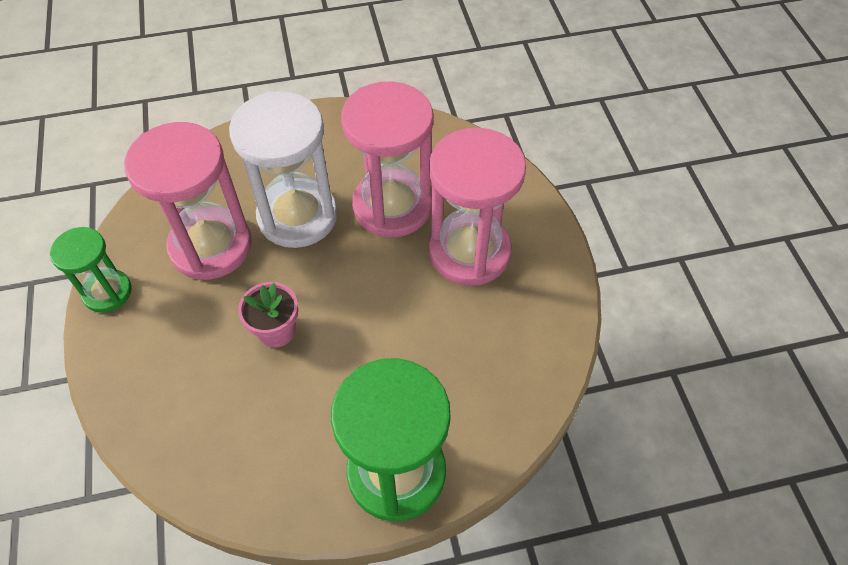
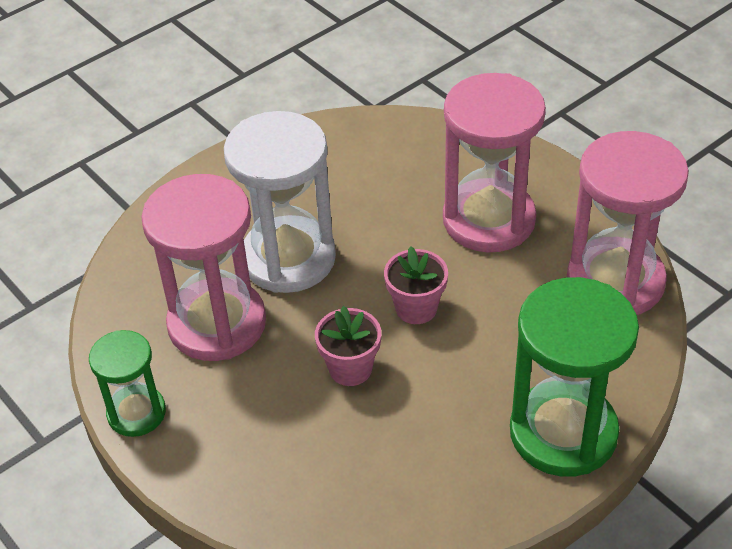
camera: 25 degrees left, 10 degrees down
(360, 303) = (416, 308): none -> pink flower pot
(392, 206) = (380, 210): pink hourglass -> pink hourglass (615, 281)

